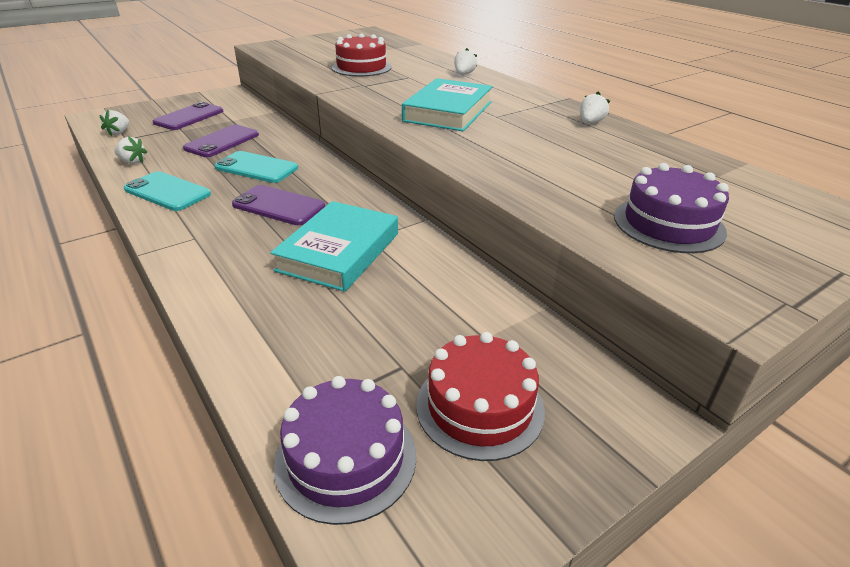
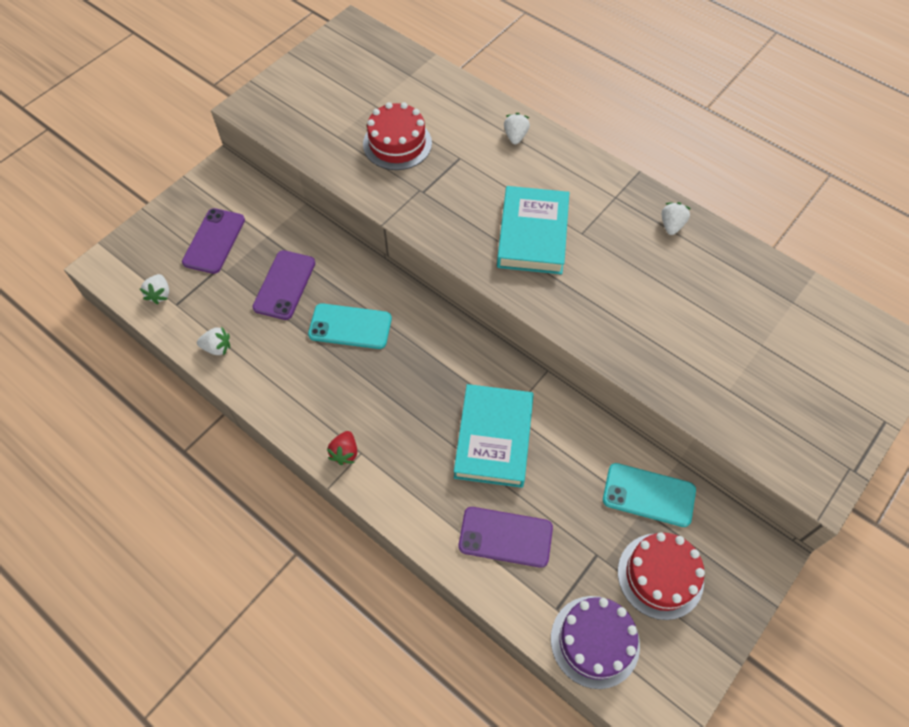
camera: 15 degrees left, 25 degrees up
(167, 192) = (289, 390): turquoise phone -> turquoise phone (648, 495)
(179, 235) = (345, 452): none -> red strawberry
(279, 206) = (407, 385): purple phone -> purple phone (505, 537)
(668, 224) = (765, 390): purple cake -> none

